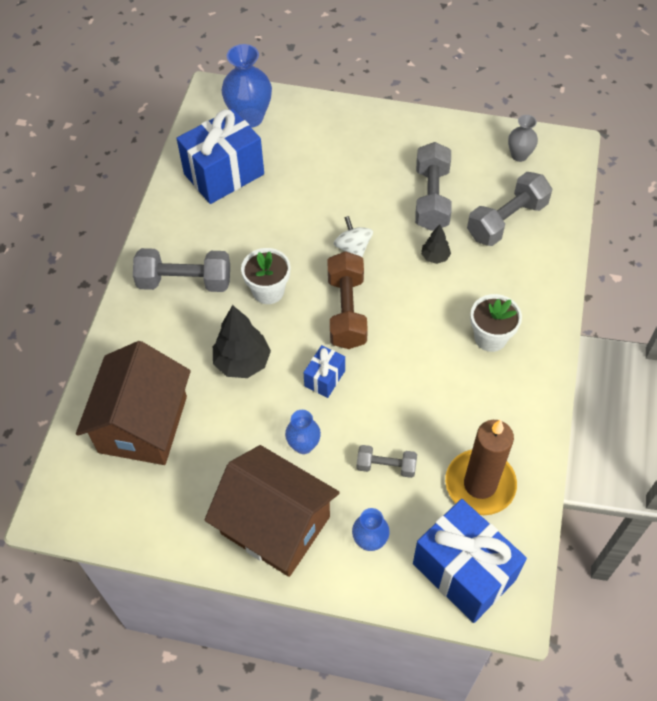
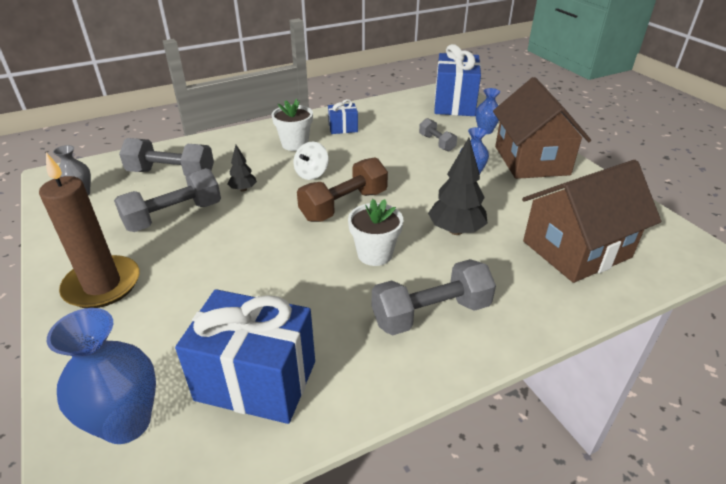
camera: 130 degrees left, 20 degrees down
(185, 281) = (431, 313): grey dumbbell -> grey dumbbell turned 75 degrees counterclockwise
(324, 378) = (413, 188): blue gift -> blue gift (343, 128)
(353, 248) = (274, 231): white spinning top -> white spinning top (311, 174)
(480, 484) = (401, 115): brown candle -> brown candle (102, 285)

